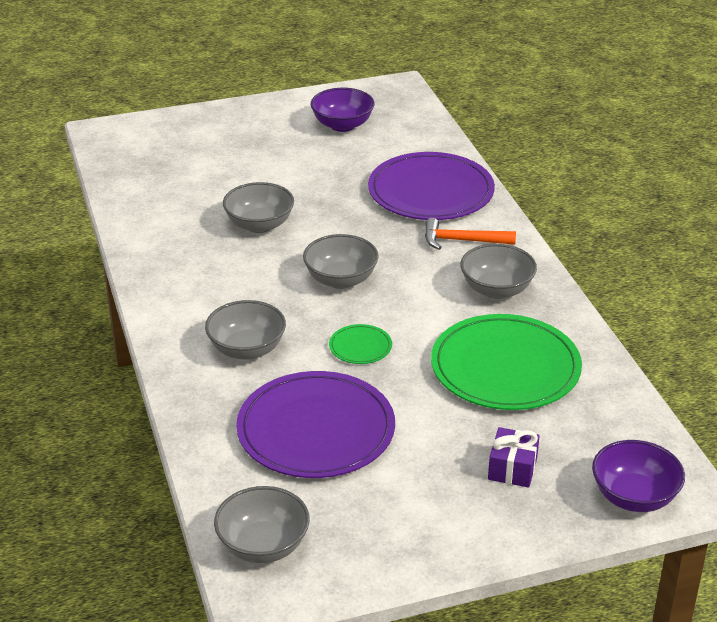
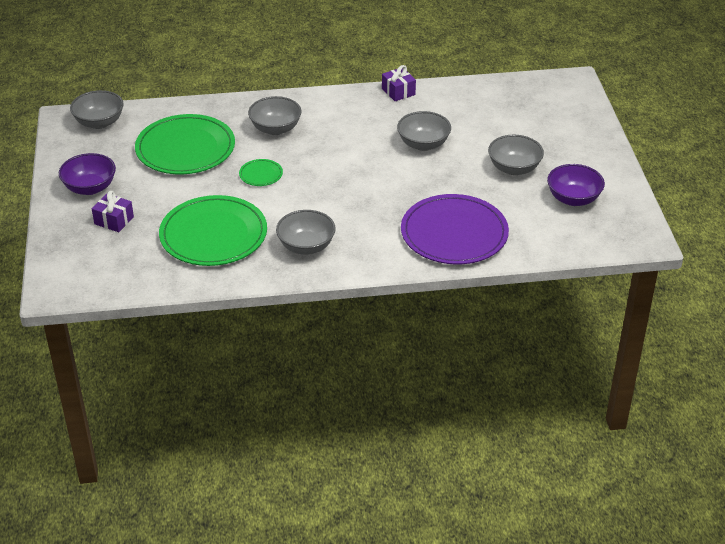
camera: 100 degrees right, 5 degrees up
(138, 254) = (398, 92): none -> purple gift
(316, 430) = (185, 148): purple plate -> green plate
(340, 280) = (342, 174): grey bowl -> grey bowl (514, 168)
(462, 241) = (377, 239): orange hammer -> none
(634, 497) = (63, 266): purple bowl -> purple bowl (90, 188)

